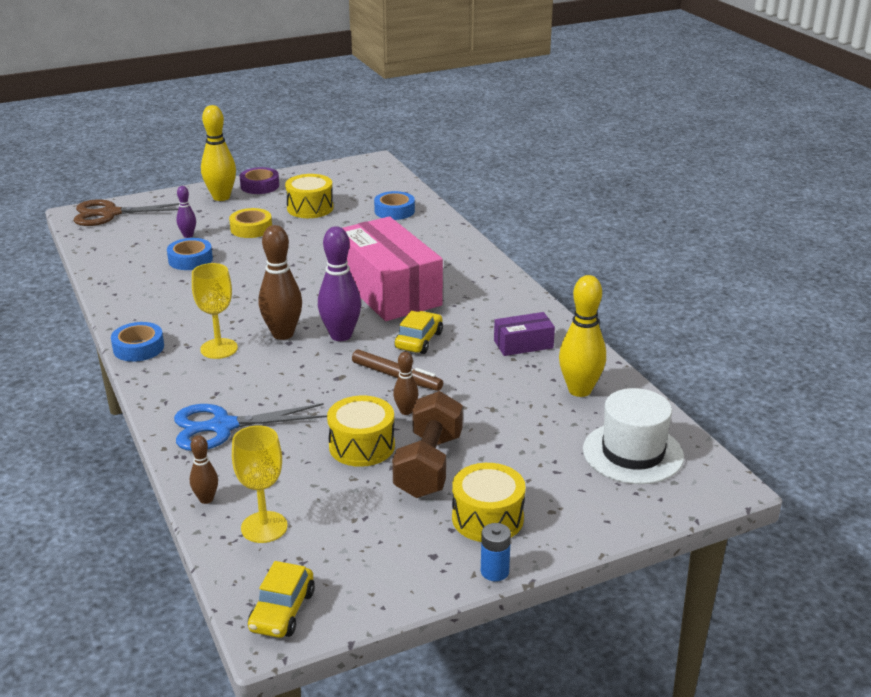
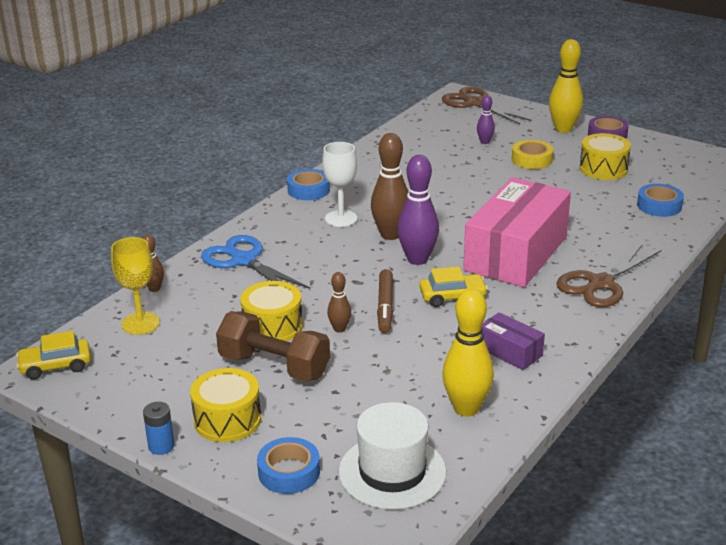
camera: 60 degrees right, 0 degrees up
(190, 260) = (450, 157): blue tape -> blue tape (289, 472)
(219, 349) = (341, 218): yellow goblet -> white goblet
(428, 465) = (274, 366): brown dumbbell -> brown dumbbell turned 45 degrees clockwise
(473, 274) = (600, 284): none -> brown scissors

